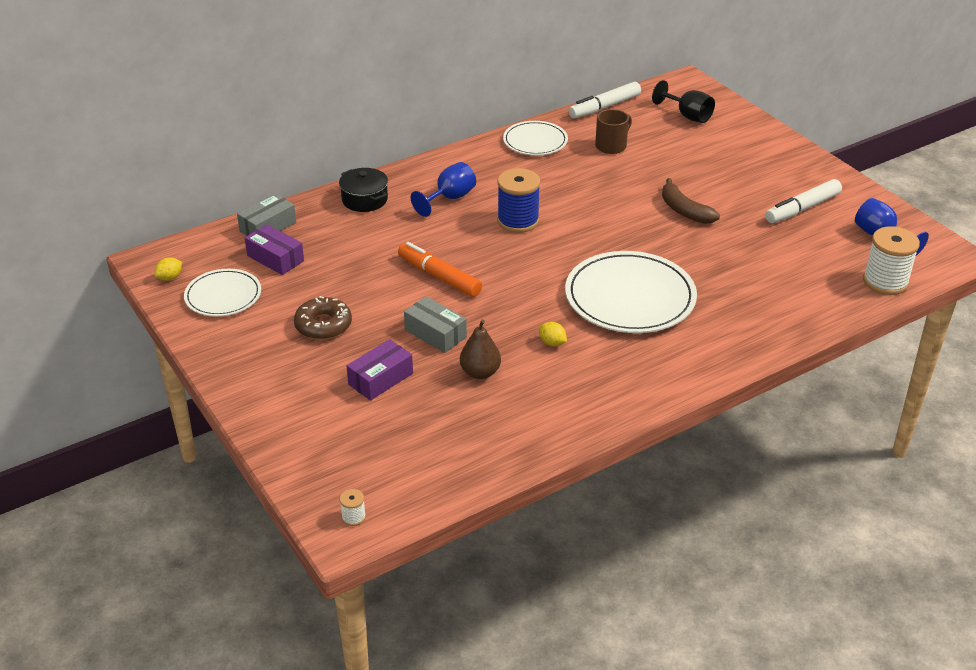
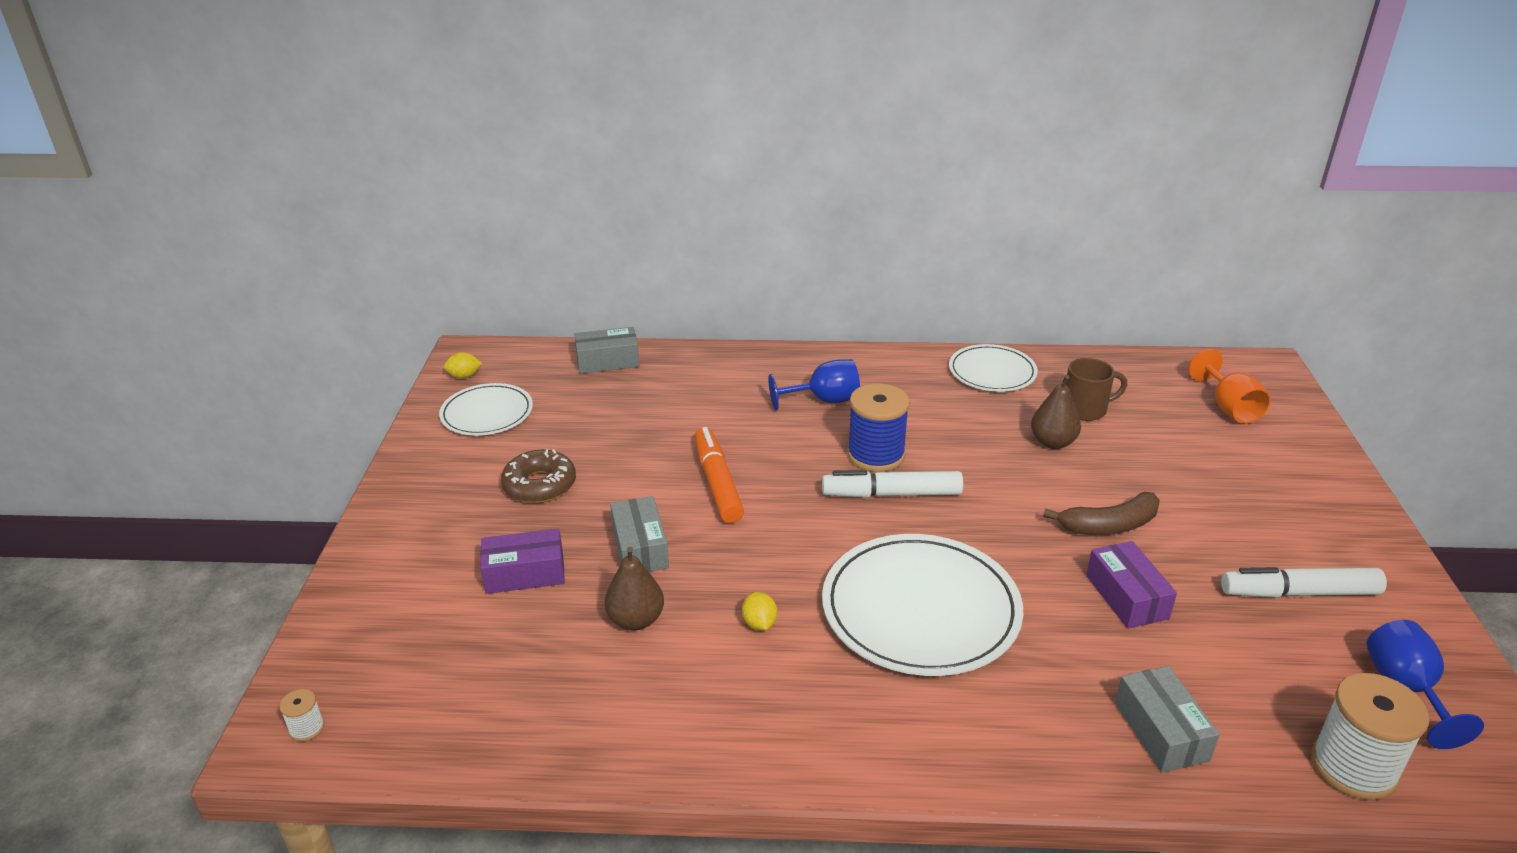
camera: 35 degrees right, 5 degrees down
(275, 258) = (577, 395): purple box -> purple box (1126, 597)
(364, 200) = (732, 369): black pot -> none
(604, 107) = (1121, 361): white marker -> white marker (891, 494)
(611, 173) = (1052, 442): none -> brown pear
(684, 210) = (1109, 526): brown banana -> brown banana turned 105 degrees counterclockwise
(687, 116) = (1229, 407): black goblet -> orange goblet
(795, 304) = (1161, 731): none -> grey box

